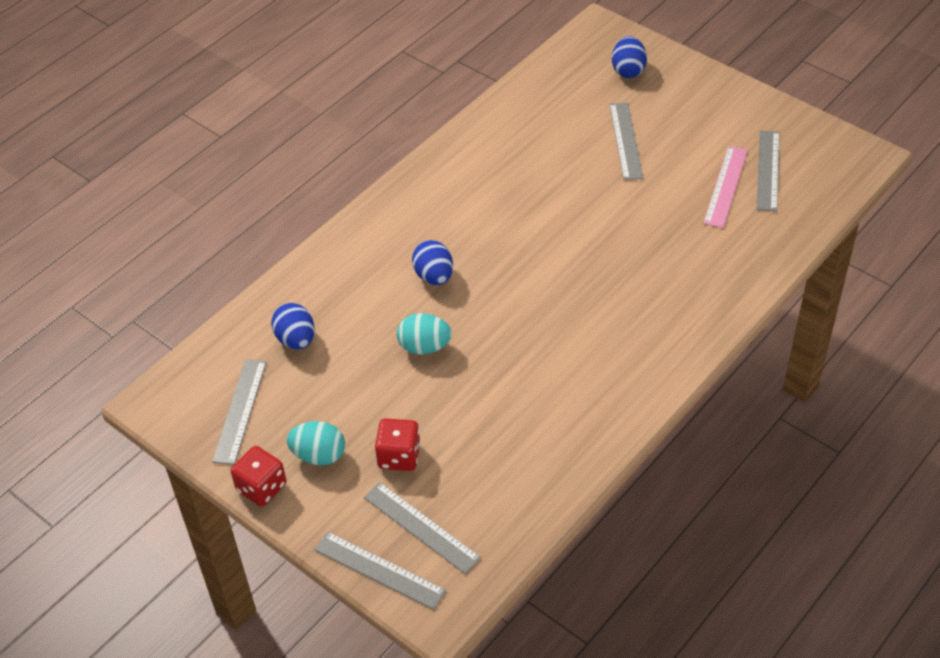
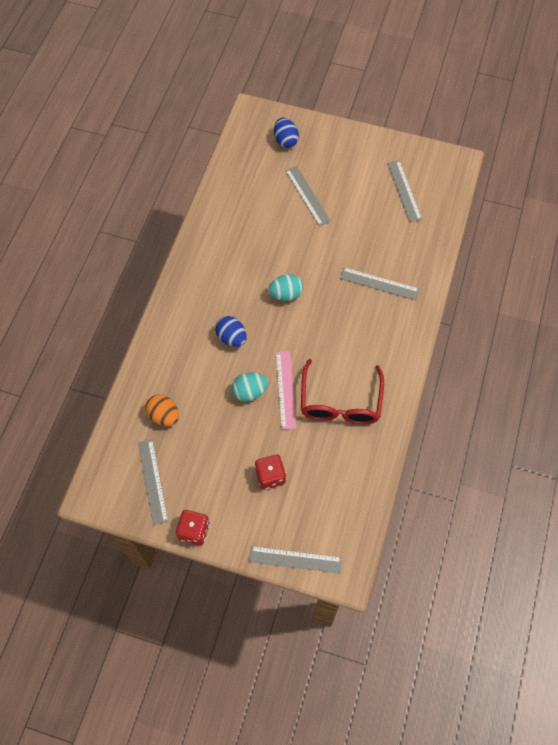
camera: 25 degrees left, 15 degrees up
(296, 339) = (164, 416): blue egg -> orange egg
(319, 455) = (219, 494): turquoise egg -> turquoise egg (286, 294)
(421, 527) = (307, 520): grey ruler -> grey ruler (379, 283)
(544, 397) = (340, 401): none -> red glasses
(725, 186) = (383, 211): pink ruler -> pink ruler (285, 389)

